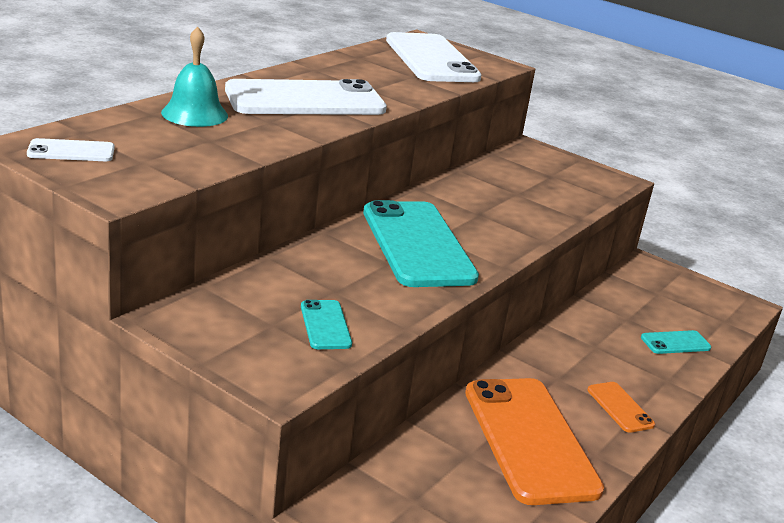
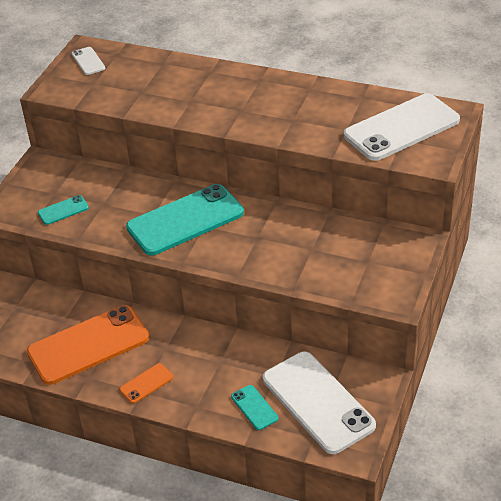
camera: 80 degrees right, 15 degrees up
(194, 114) = (175, 75): turquoise bell -> none
(305, 100) = (241, 102): white phone -> white phone (317, 402)

